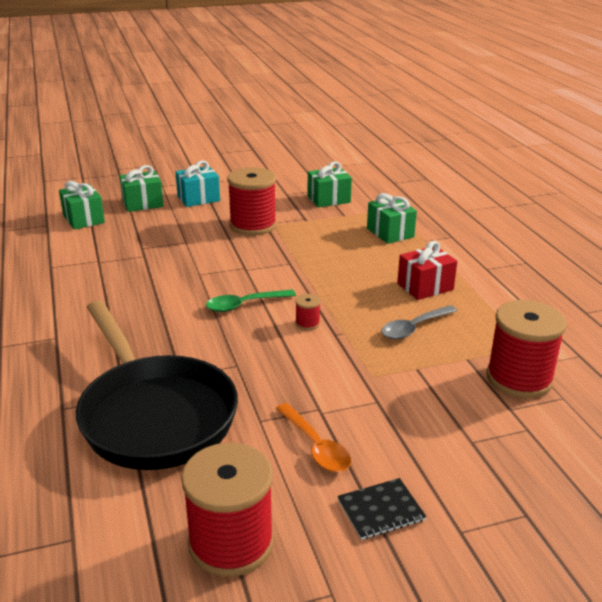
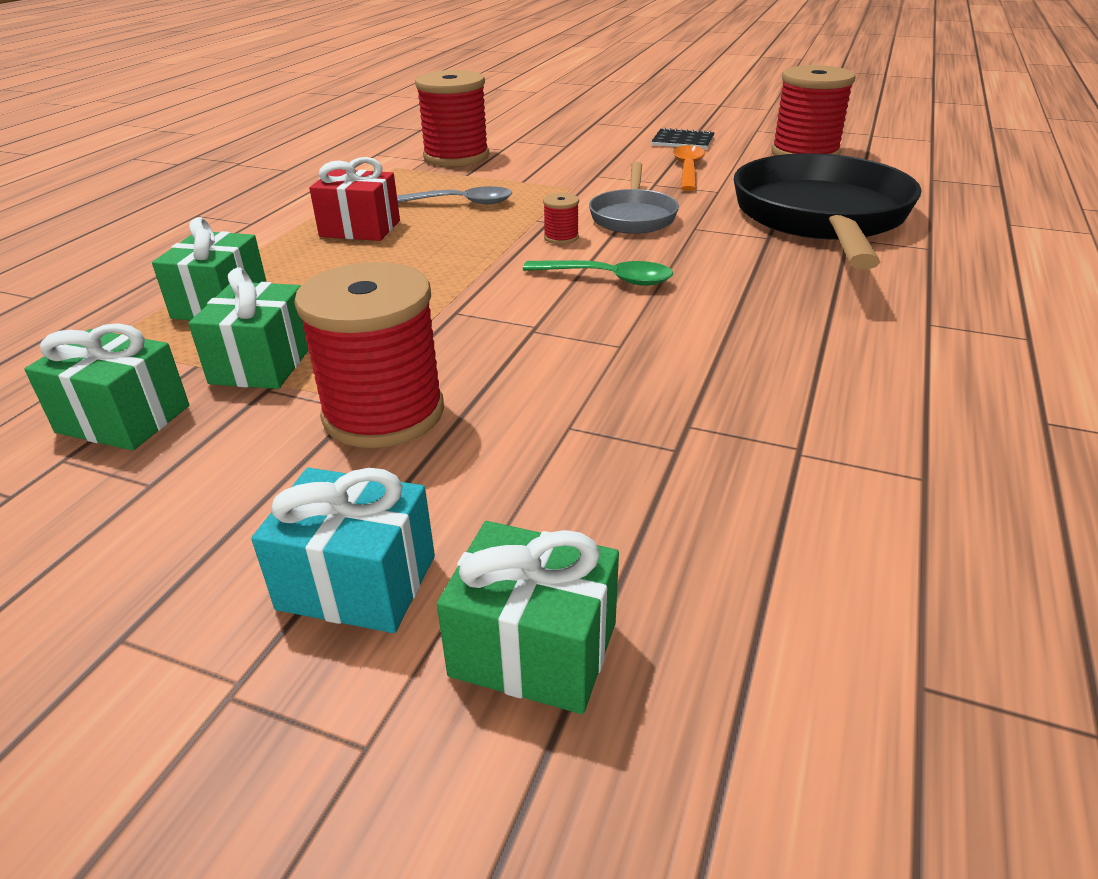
camera: 140 degrees left, 5 degrees up
(83, 219) = (778, 655): green gift -> green gift (263, 363)
(288, 360) = (633, 216): none -> grey pan

